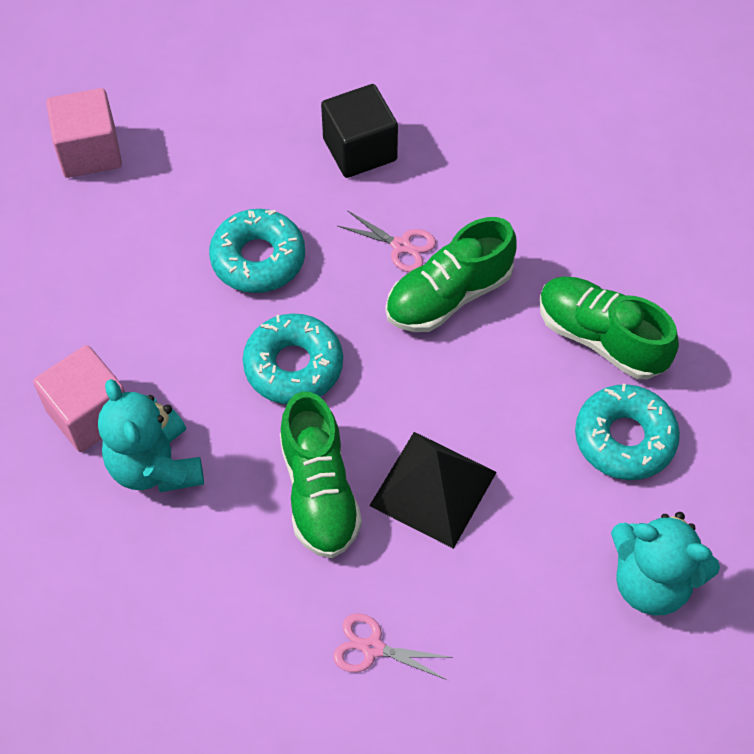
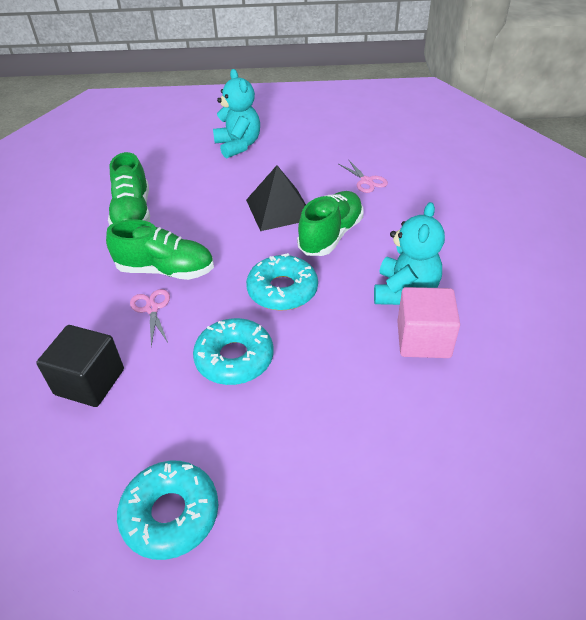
camera: 135 degrees left, 15 degrees down
(89, 152) = (260, 544): pink cube -> none
(624, 438) = (181, 181): turquoise donut -> turquoise donut (170, 514)

